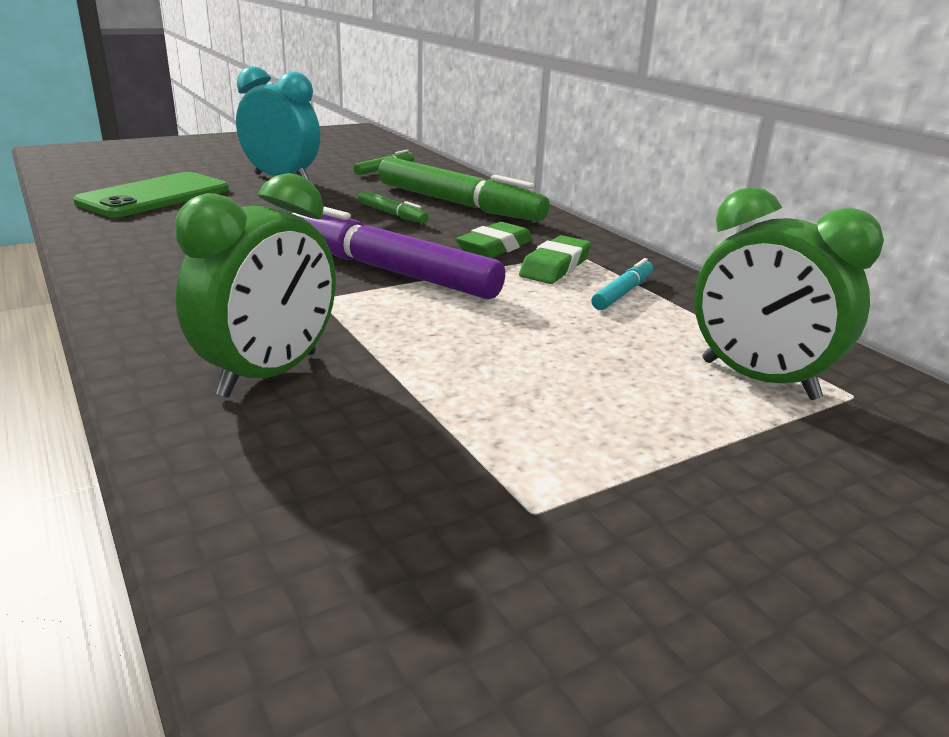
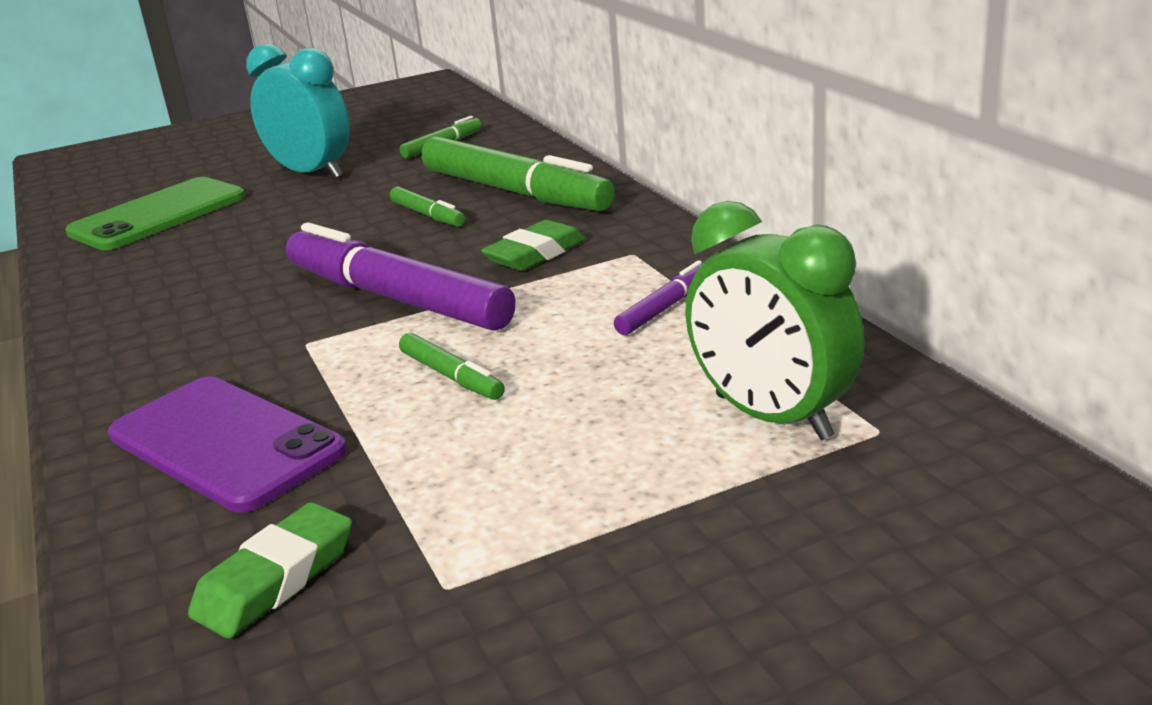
camera: 10 degrees right, 0 degrees up
(269, 374) = (225, 443): green clock -> purple phone
(462, 332) = (451, 376): none -> green marker
(555, 267) = (597, 276): green eraser -> green eraser (275, 579)
(622, 293) = (665, 308): turquoise marker -> purple marker

